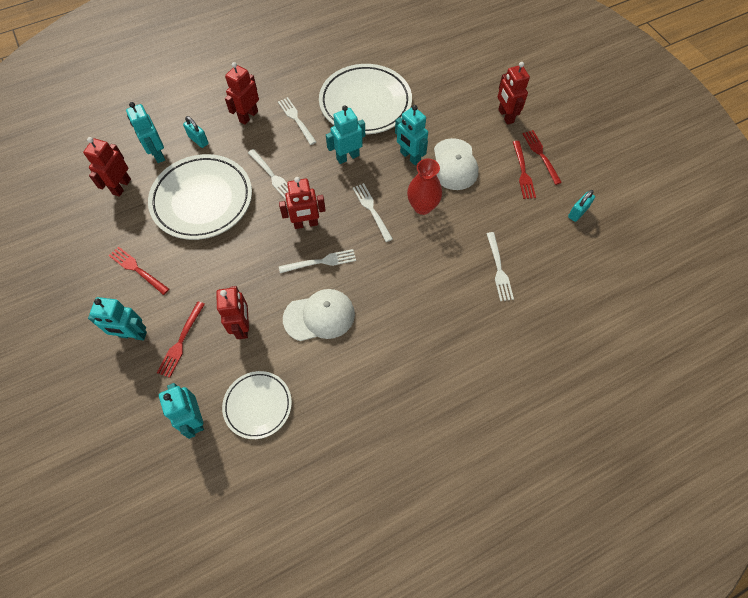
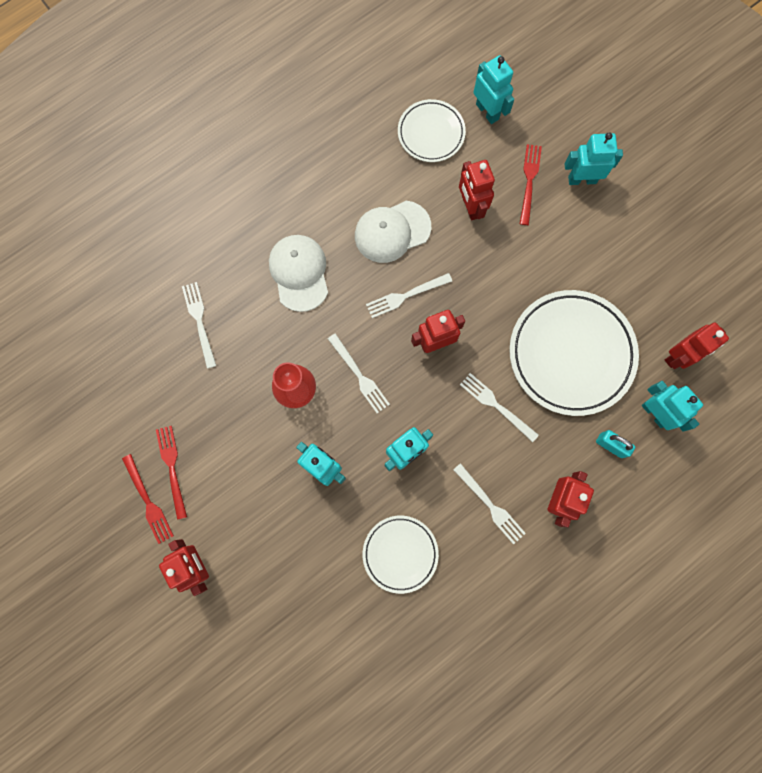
camera: 170 degrees right, 15 degrees up
(121, 186) = (678, 356): red robot -> red robot turned 45 degrees clockwise
(137, 269) = (610, 251): red fork -> none
(365, 103) = (400, 553): white plate -> white plate, size x0.56
(454, 165) = (263, 464): white cap -> white cap (299, 273)
(577, 212) = (103, 416): turquoise padlock -> none

